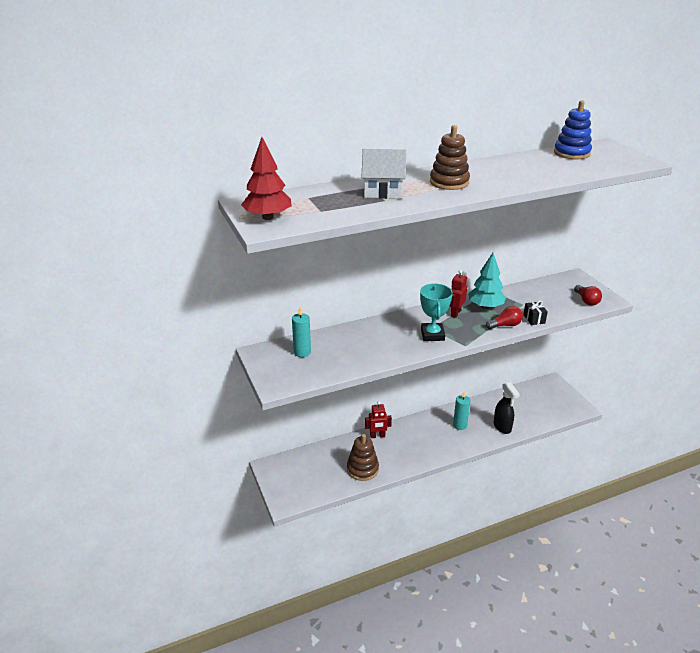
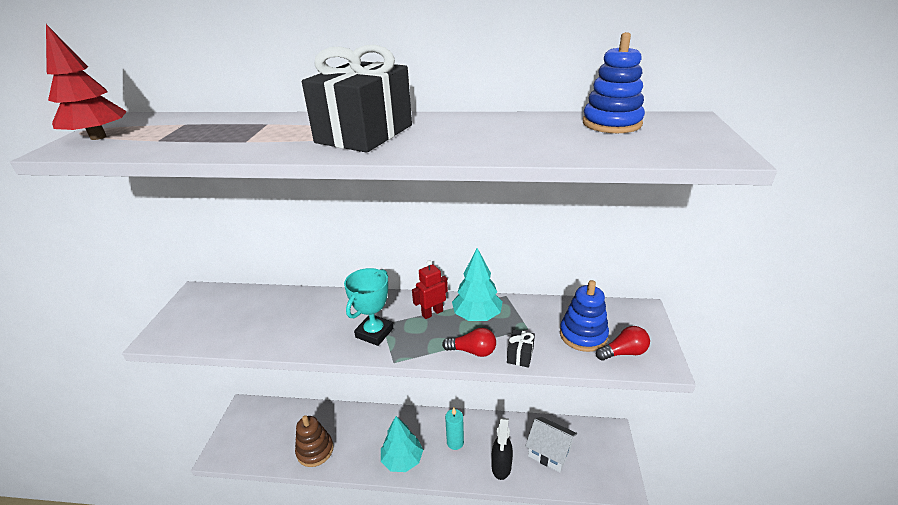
camera: 30 degrees right, 0 degrees up
(302, 352) = (229, 307): turquoise candle -> none
(377, 436) = (362, 417): red robot -> none
(383, 191) = (268, 131): white house -> white house (549, 452)
(433, 449) = (402, 460): none -> turquoise tree
(449, 182) = (364, 134): brown stacking toy -> black gift
(557, 298) = (583, 335): none -> blue stacking toy
(586, 301) = (623, 352): red light bulb -> red light bulb turned 120 degrees counterclockwise

